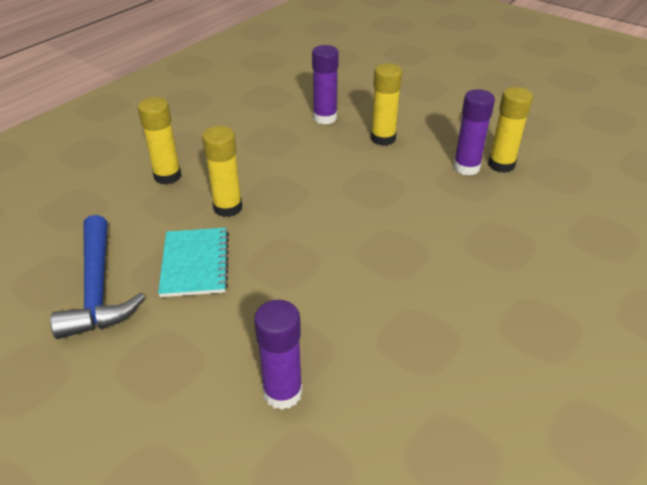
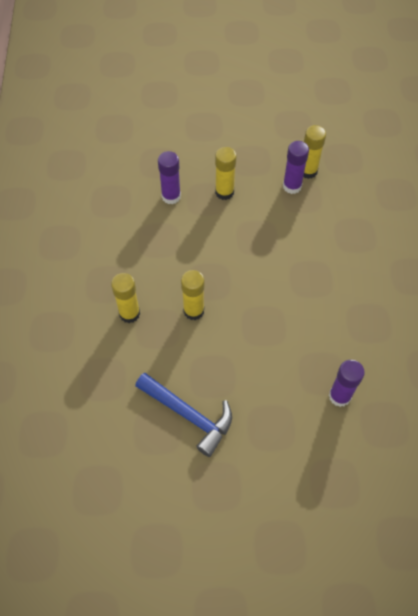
camera: 40 degrees left, 20 degrees up
(195, 263) = (220, 360): turquoise notebook -> none

